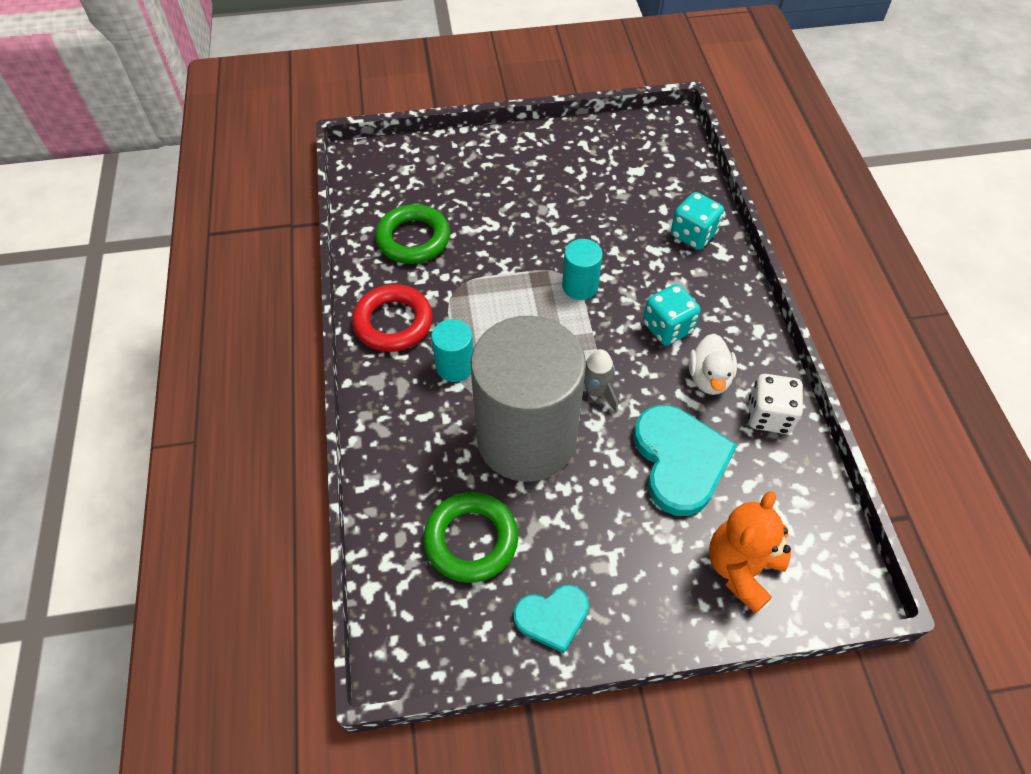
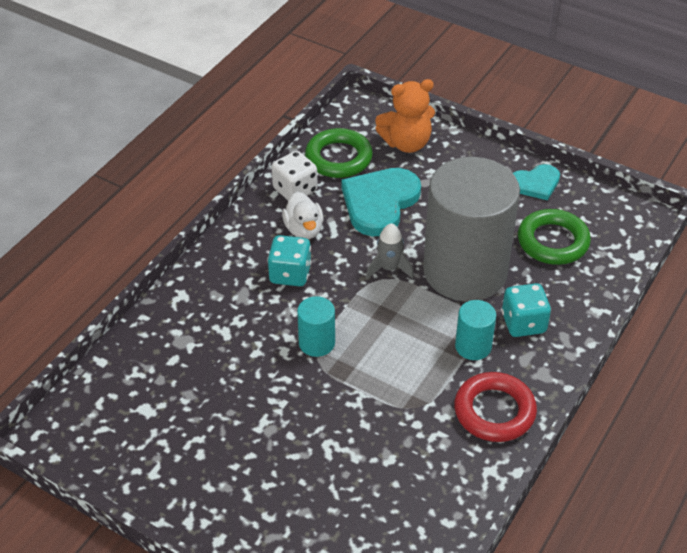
camera: 140 degrees left, 10 degrees down
(413, 239) = (413, 479): green ring -> green ring (338, 158)
(552, 617) = (535, 184): turquoise heart -> turquoise heart turned 135 degrees clockwise
(693, 235) = (181, 323): turquoise dice -> turquoise dice (523, 323)
(709, 378) = (304, 230): white duck -> white duck turned 120 degrees clockwise

